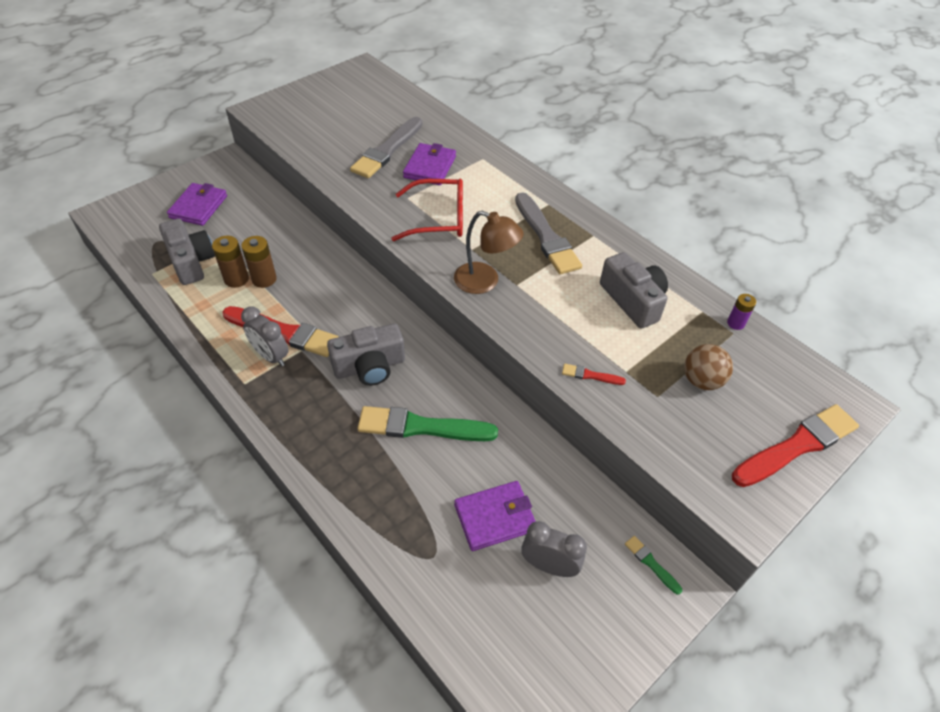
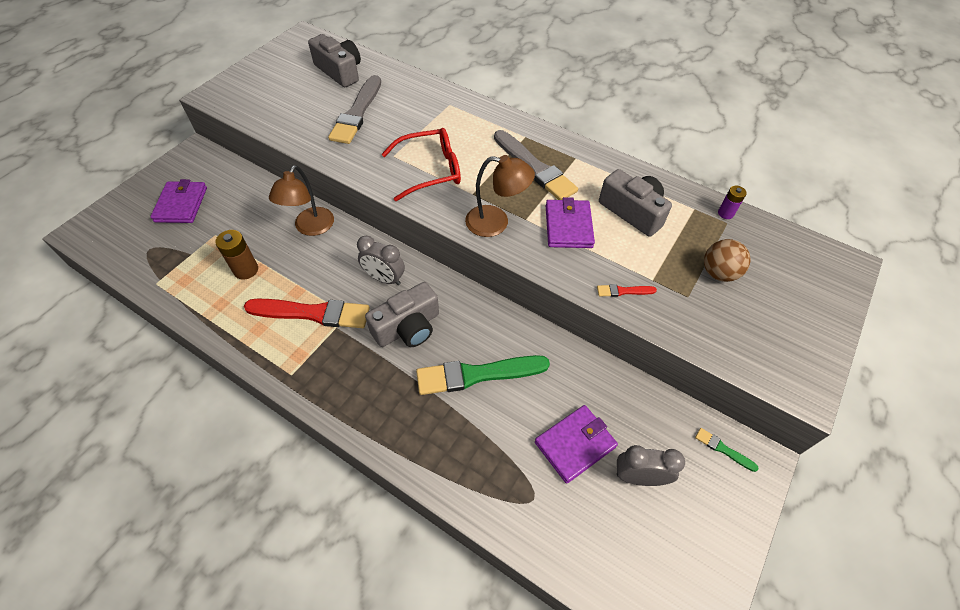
camera: 15 degrees left, 5 degrees up
(191, 262) = (193, 262): grey camera -> grey camera (340, 71)
(264, 279) = (274, 264): brown battery -> none
(271, 356) = (308, 340): grey clock -> grey clock (384, 278)
(310, 253) = (310, 228): none -> brown lamp
(430, 167) = (403, 122): purple wallet -> purple wallet (568, 226)
(797, 446) = (817, 313): red brush -> none

